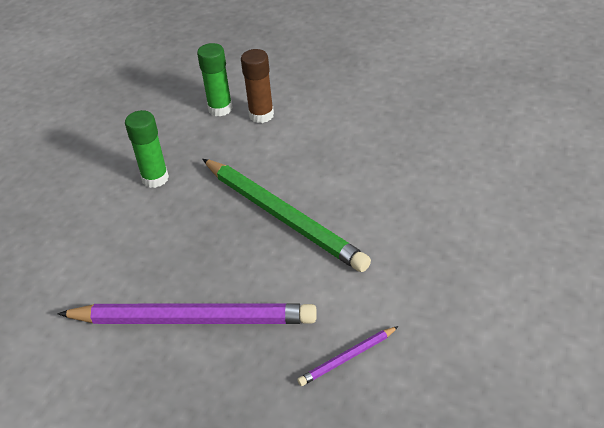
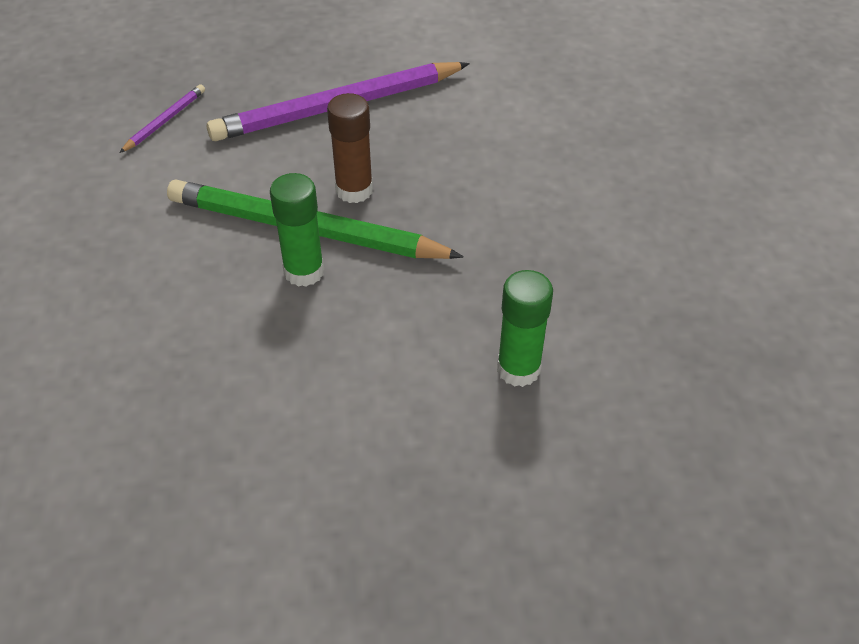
camera: 150 degrees right, 5 degrees up
(155, 178) = (511, 227): green glue stick -> green glue stick (304, 271)
(261, 115) = (440, 377): brown glue stick -> brown glue stick (354, 190)

